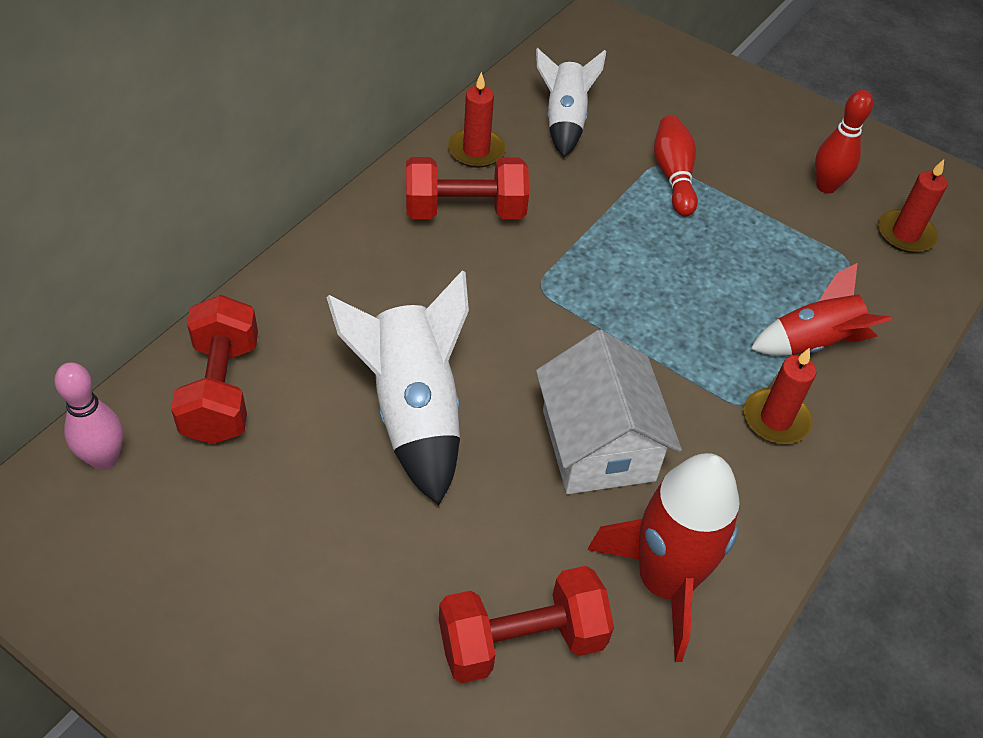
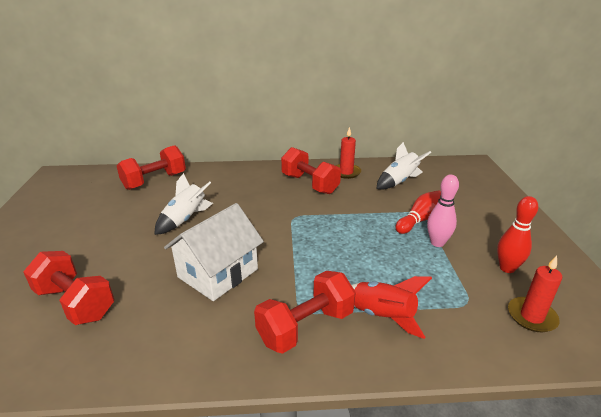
camera: 55 degrees right, 20 degrees down
(105, 459) = (103, 177): pink bowling pin -> pink bowling pin (437, 243)
(413, 412) = (185, 219): white rocket -> white rocket, size x0.65
(664, 582) = (146, 335): red rocket -> none
(776, 419) = (305, 327): red candle -> red dumbbell

